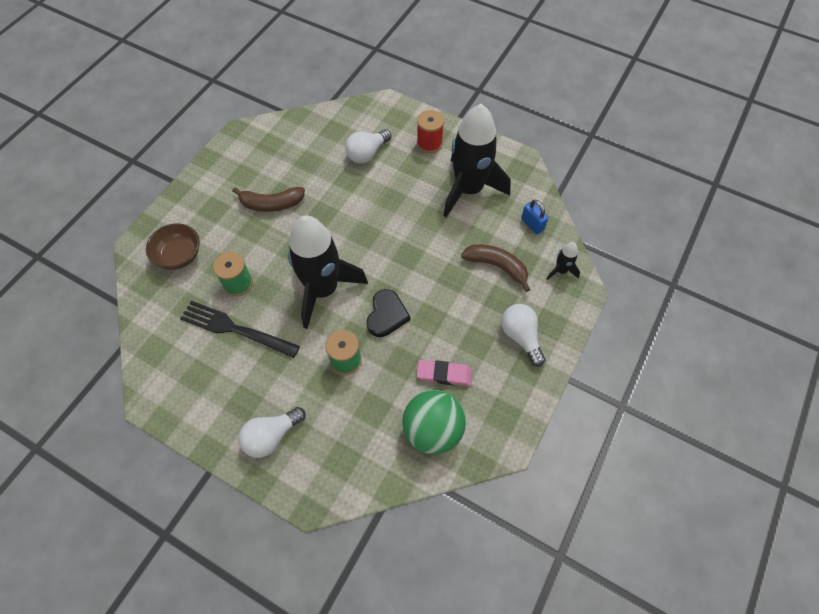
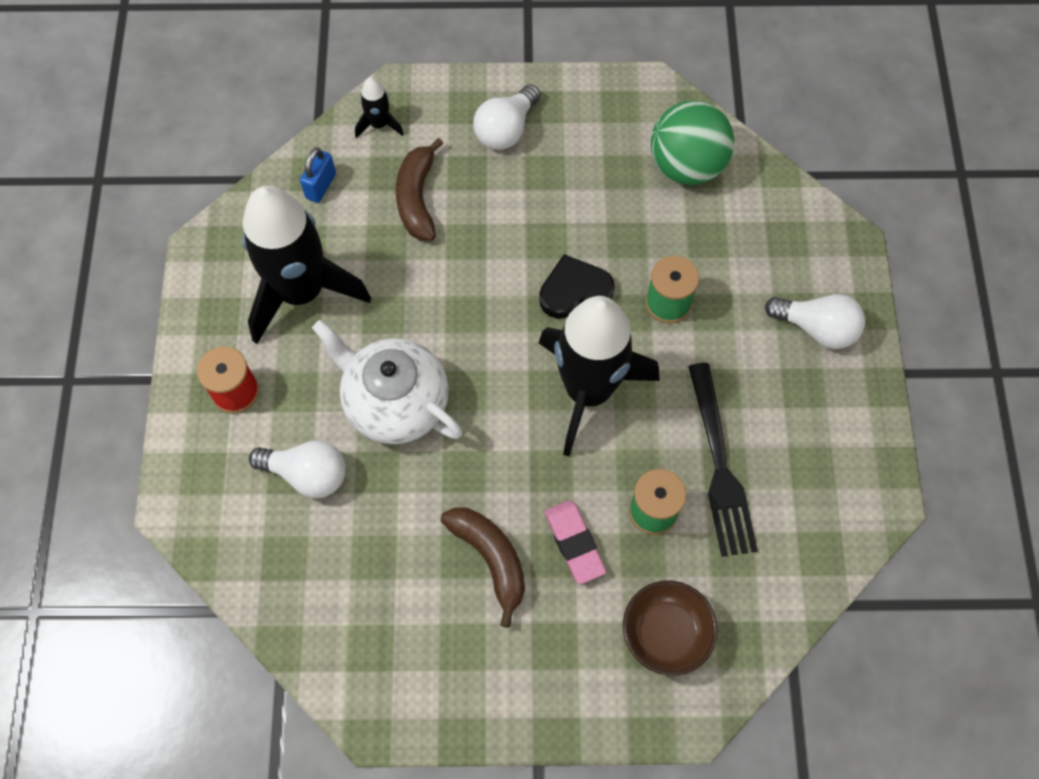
camera: 120 degrees left, 5 degrees up
(379, 202) = (395, 402): none -> white teapot
(444, 374) = (611, 186): pink eraser -> pink eraser (574, 543)

